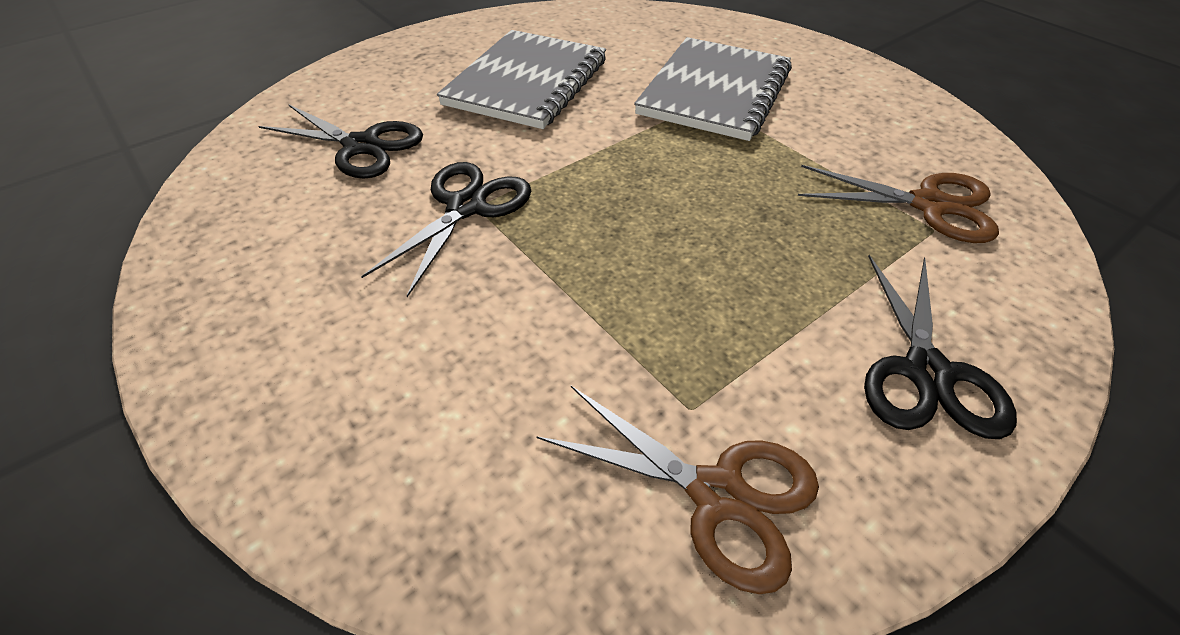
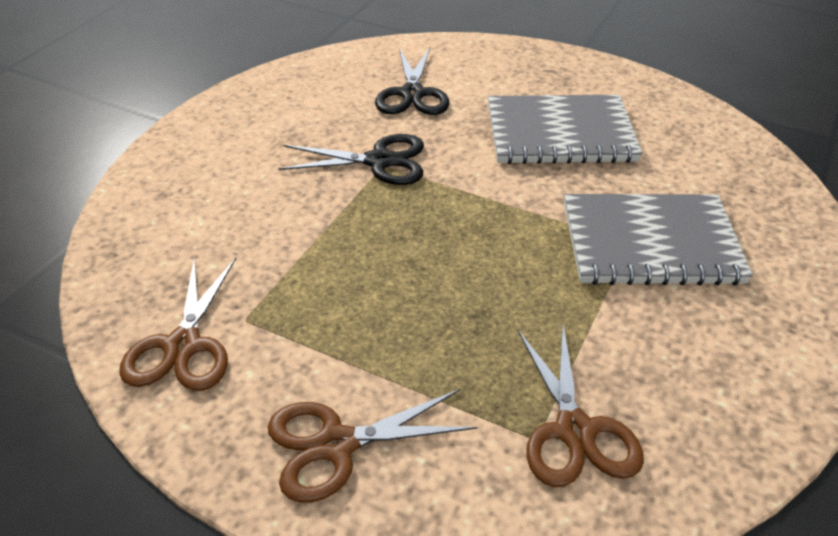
camera: 65 degrees right, 5 degrees down
(926, 372) = (337, 445): black scissors -> brown scissors

